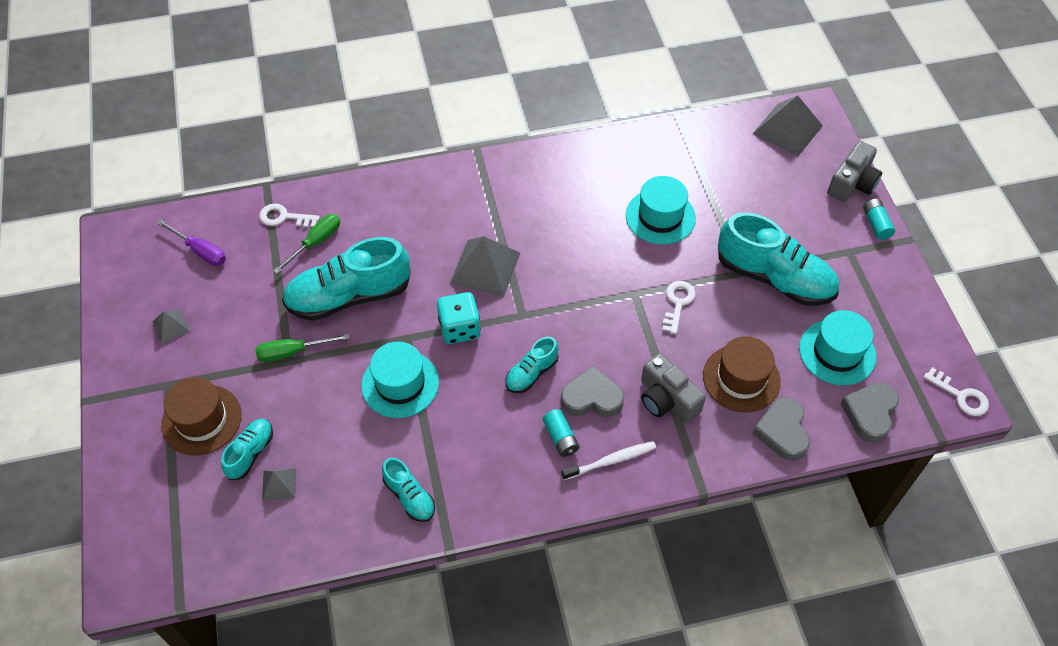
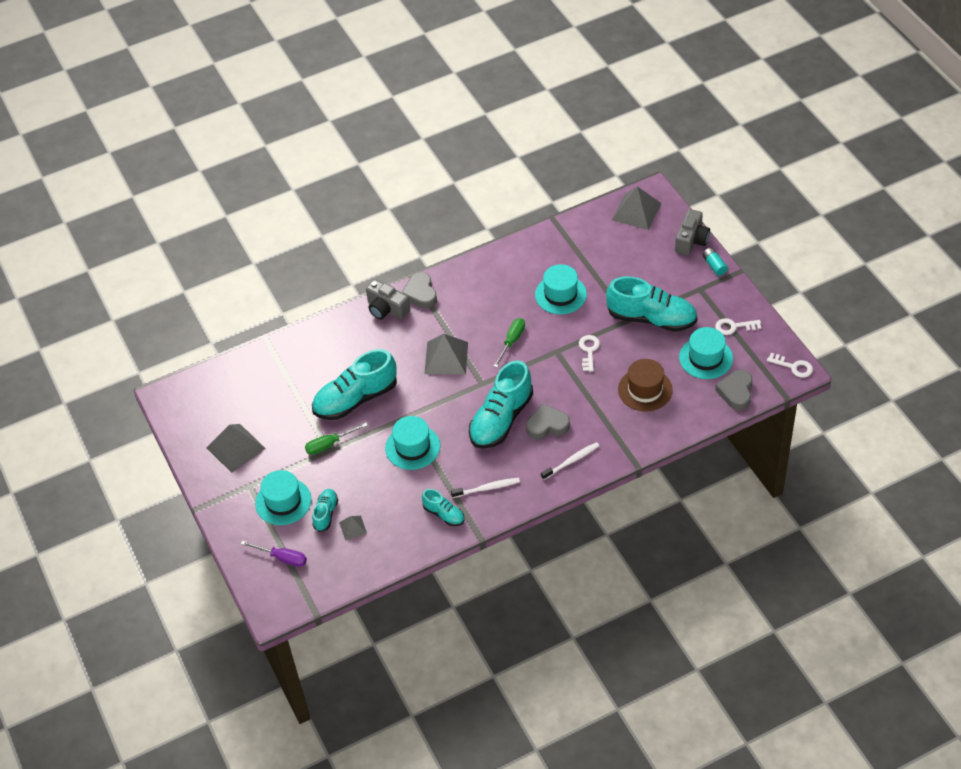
camera: 10 degrees left, 5 degrees down
(171, 326) = (235, 448): grey pyramid -> grey pyramid, size x1.95
(200, 251) = (235, 393): purple screwdriver -> purple screwdriver (282, 558)
(201, 420) = (283, 501): brown hat -> turquoise hat
(284, 217) = (287, 356): white key -> white key (734, 327)
(315, 243) = (317, 368): green screwdriver -> green screwdriver (512, 341)
(459, 328) = (441, 402): turquoise dice -> none
(481, 472) = (487, 488): none -> white toothbrush
(531, 373) = (501, 419): turquoise shoe -> turquoise shoe, size x2.01
(560, 438) = (533, 455): turquoise battery -> none
(667, 399) = (598, 414): grey camera -> grey camera (386, 309)
(782, 432) = (680, 417): grey heart -> grey heart (420, 294)

